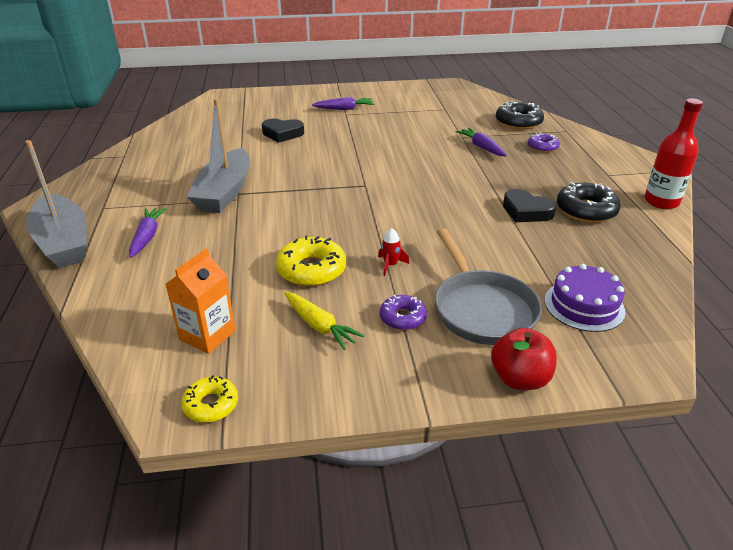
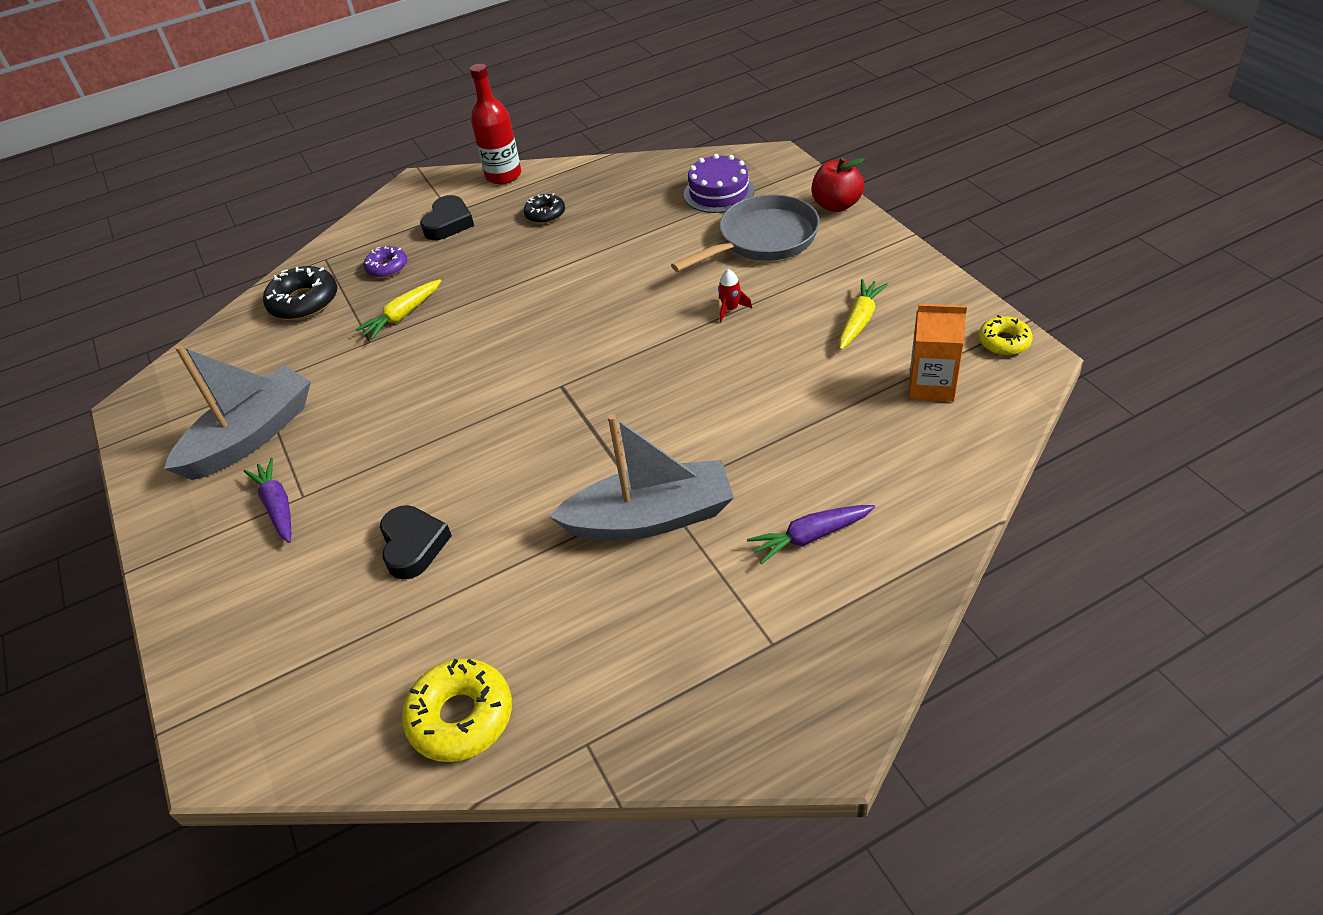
camera: 105 degrees left, 10 degrees up
(64, 242) = (883, 624): grey boat -> grey boat (251, 436)
(311, 270) = (777, 359): yellow donut -> yellow donut (461, 717)
(402, 318) = (809, 277): purple donut -> none
(481, 147) = (402, 316): purple carrot -> yellow carrot
(526, 211) = (567, 249): black heart -> black heart (448, 223)
(586, 210) = (545, 214): black donut -> black donut, size x0.61

